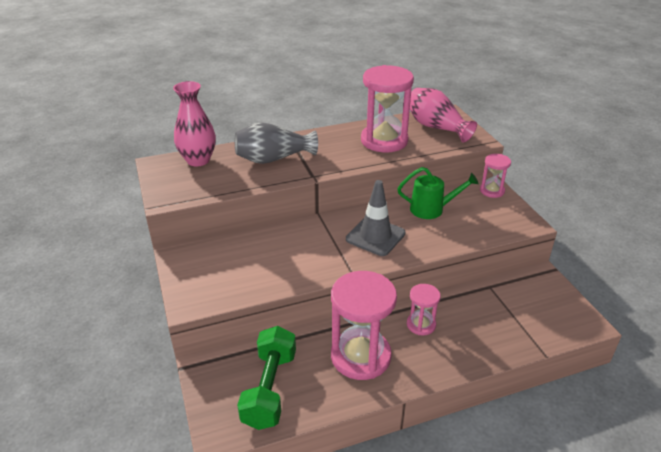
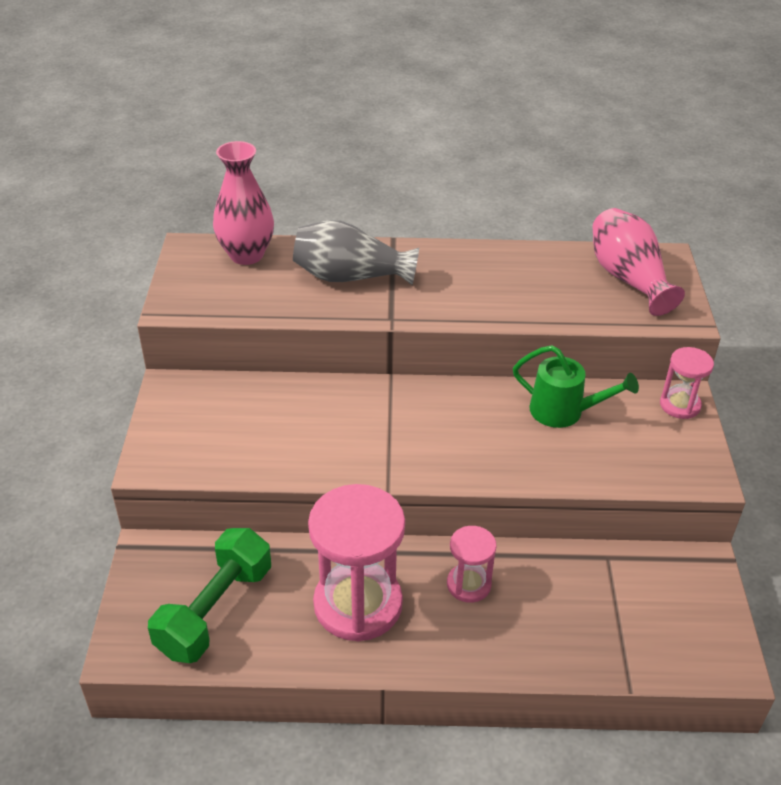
camera: 20 degrees right, 5 degrees up
(375, 236) = (453, 433): grey traffic cone -> none
(384, 141) = (531, 284): pink hourglass -> none

